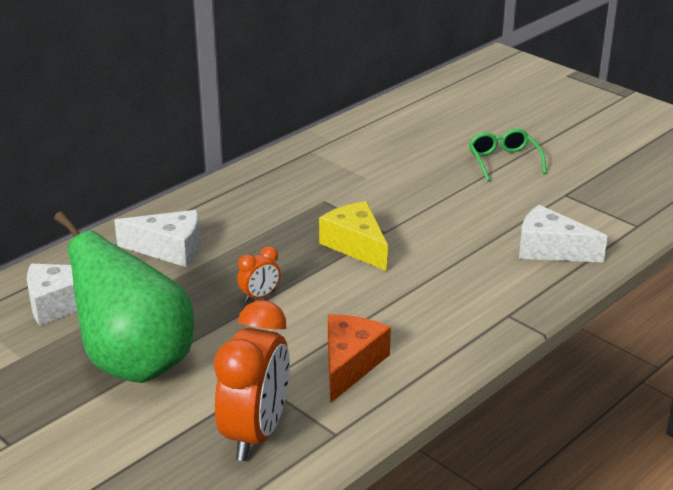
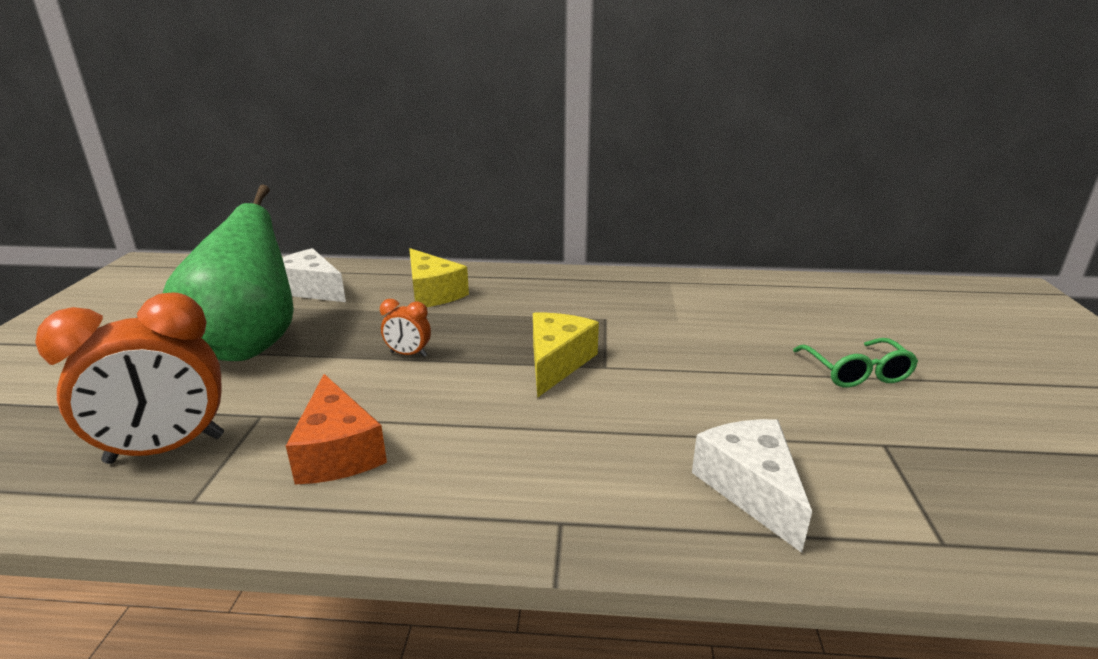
camera: 50 degrees right, 5 degrees down
(169, 249) = (432, 293): white cheese -> yellow cheese
(350, 364) = (337, 451): orange cheese -> orange cheese turned 90 degrees clockwise
(503, 161) = (856, 373): green glasses -> green glasses turned 135 degrees clockwise

